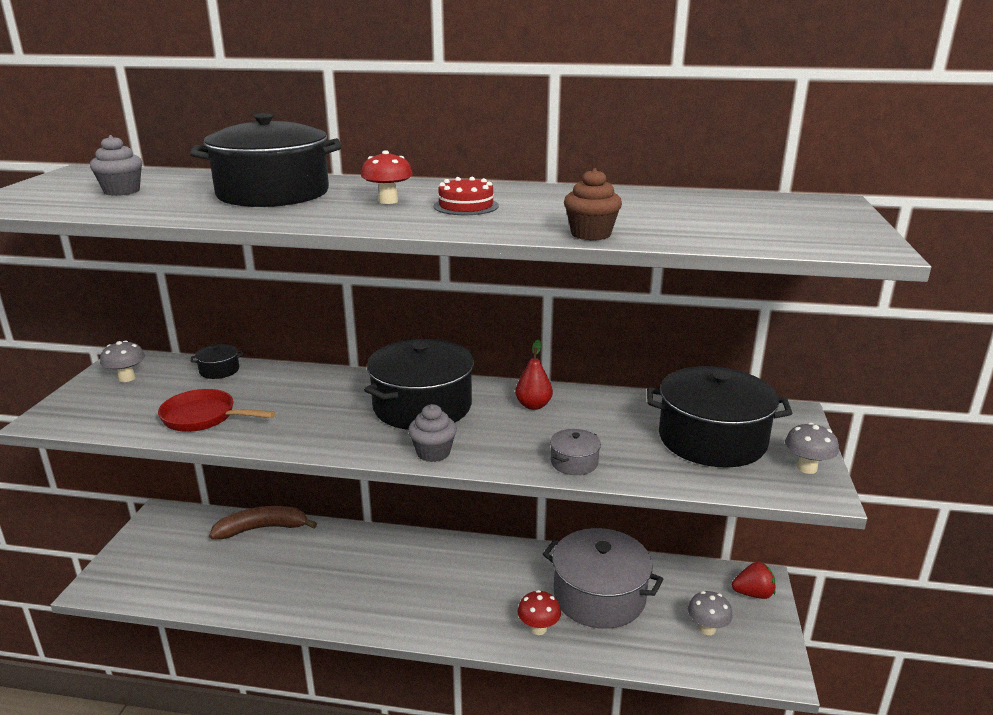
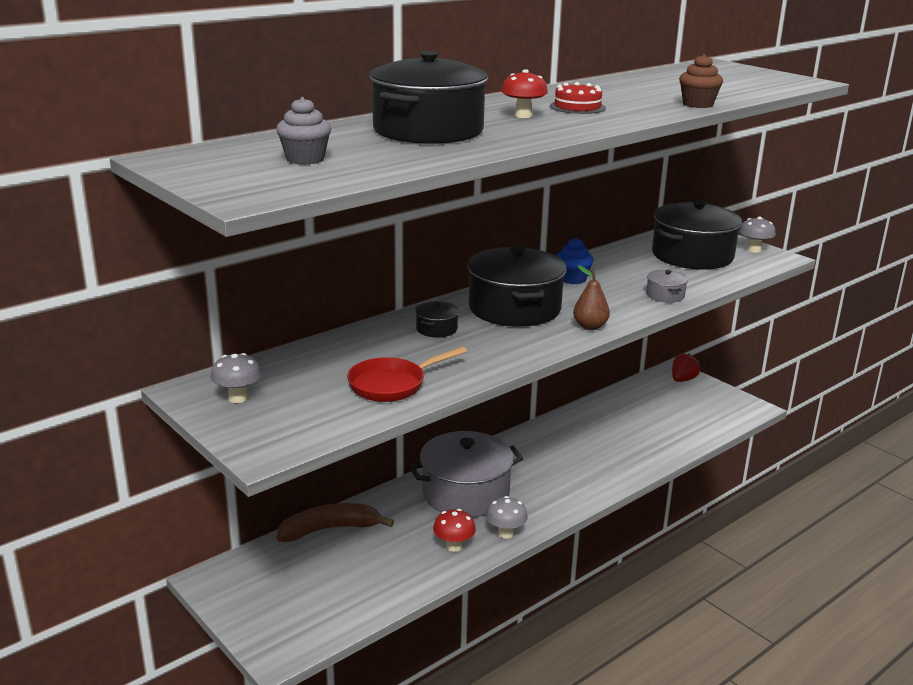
camera: 50 degrees left, 0 degrees up
(219, 370) = (303, 356): black pot -> black pot (436, 329)
(262, 528) = (329, 529): brown banana -> brown banana turned 45 degrees clockwise
(433, 453) = (590, 327): grey cupcake -> brown pear
(533, 405) = (572, 279): red pear -> blue cupcake
(538, 628) = (623, 461): red mushroom -> red mushroom (454, 546)
(599, 596) = (620, 426): grey pot -> grey pot (465, 493)
(707, 629) = (694, 408): grey mushroom -> grey mushroom (505, 533)

